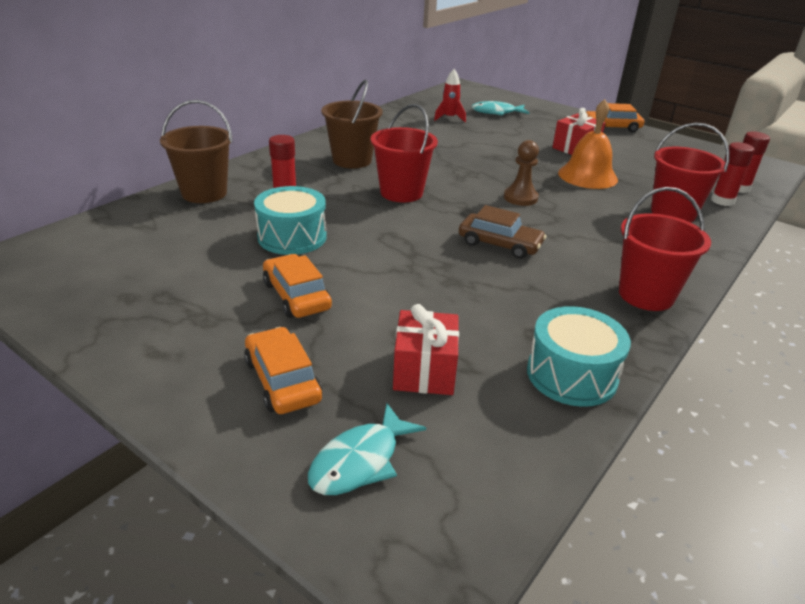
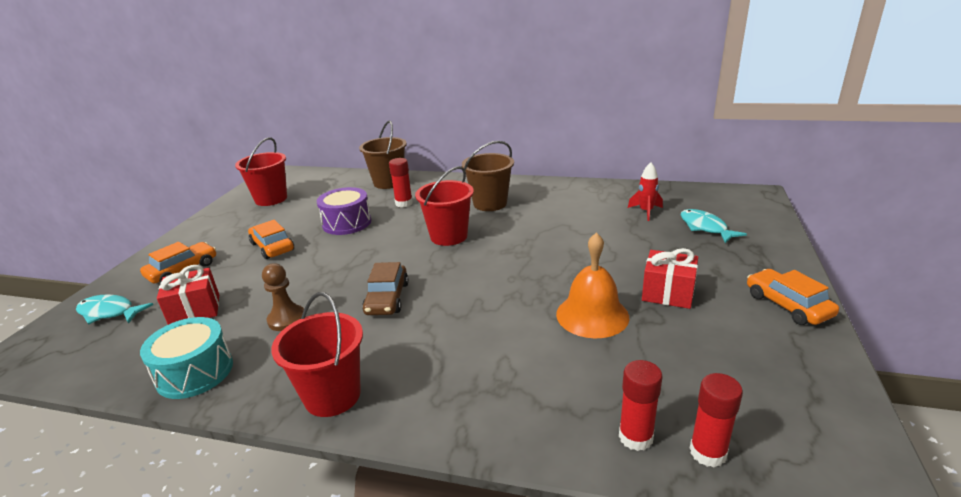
camera: 70 degrees right, 5 degrees down
(292, 237) = (347, 223): turquoise drum -> purple drum
(296, 296) = (272, 247): orange car -> orange car turned 75 degrees counterclockwise
(520, 198) = (491, 288): brown pawn -> brown pawn (287, 319)
(673, 213) = (548, 393): red bucket -> red bucket (271, 199)

